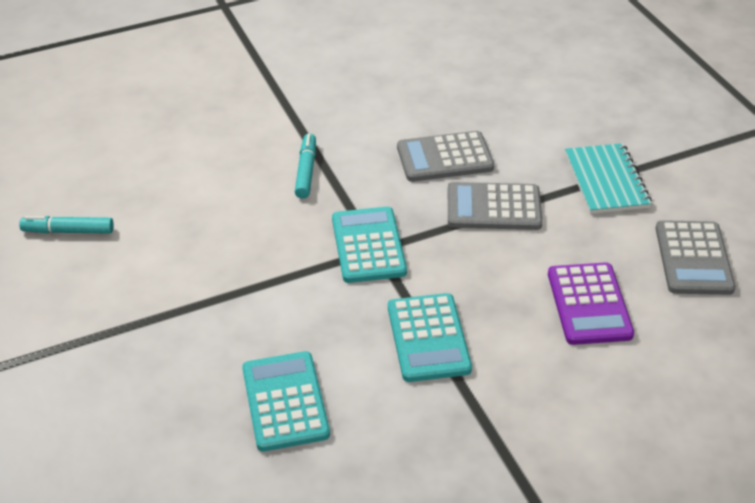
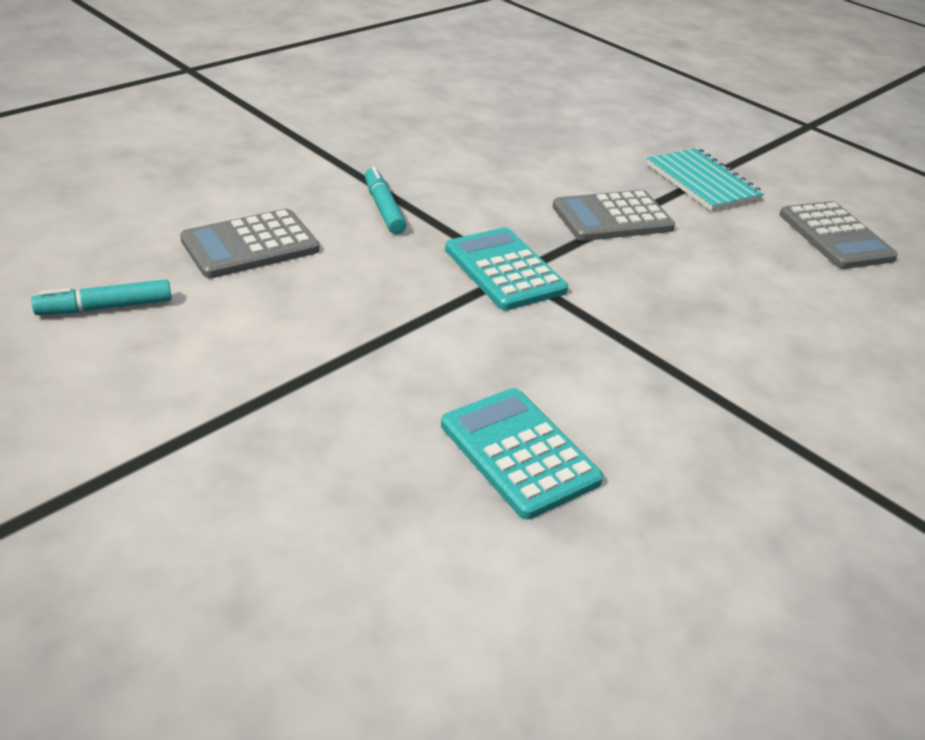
camera: 25 degrees left, 5 degrees down
(428, 338) = (637, 351): turquoise calculator -> none
(444, 157) = (528, 180): grey calculator -> grey calculator (250, 245)
(589, 304) = (775, 291): purple calculator -> none

